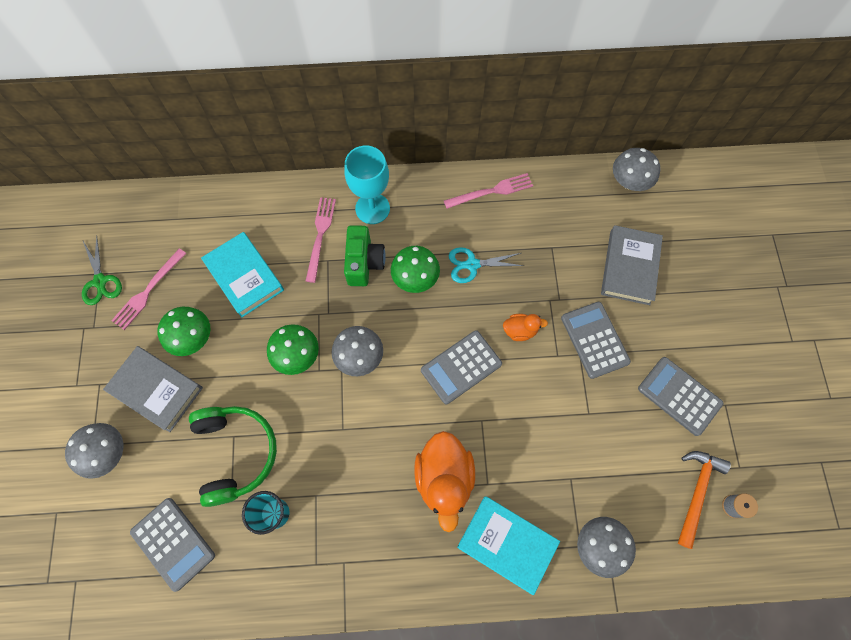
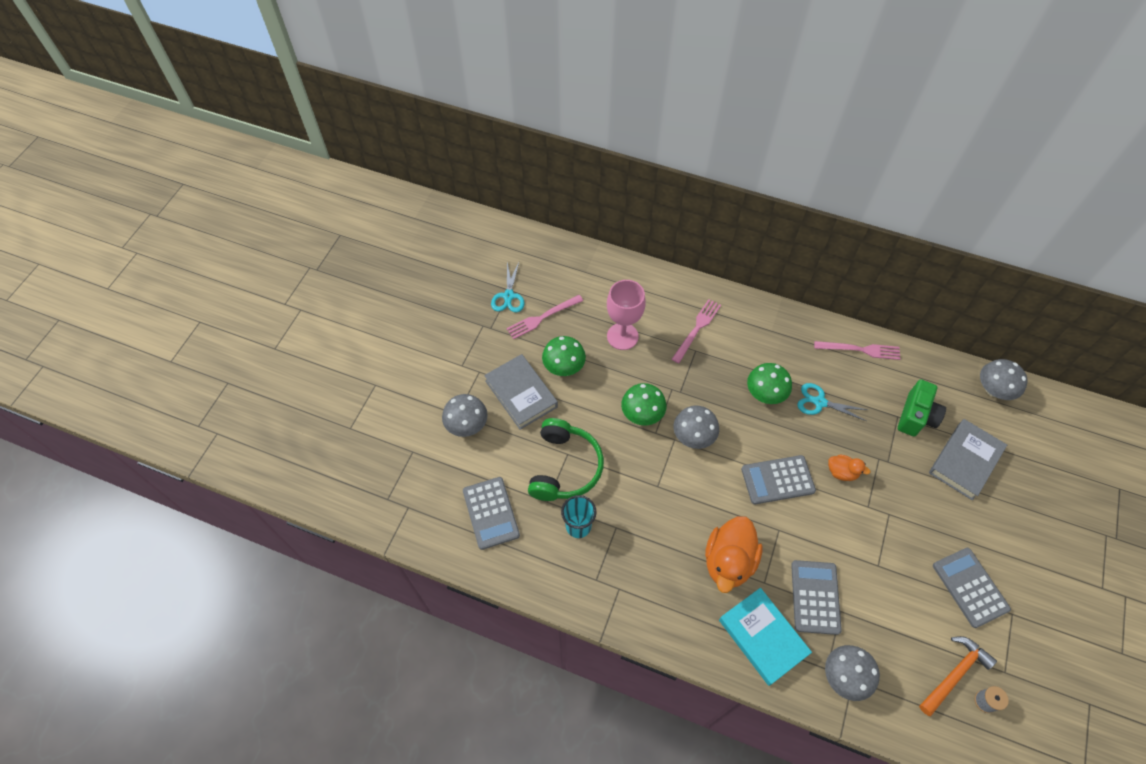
camera: 25 degrees right, 10 degrees down
(100, 281) = (508, 296): green scissors -> turquoise scissors
(244, 276) = (622, 336): turquoise book -> pink goblet
(364, 263) = (726, 364): green camera -> green camera (916, 416)
(372, 208) = (749, 324): turquoise goblet -> none
(594, 340) = (908, 507): grey calculator -> grey calculator (815, 597)

